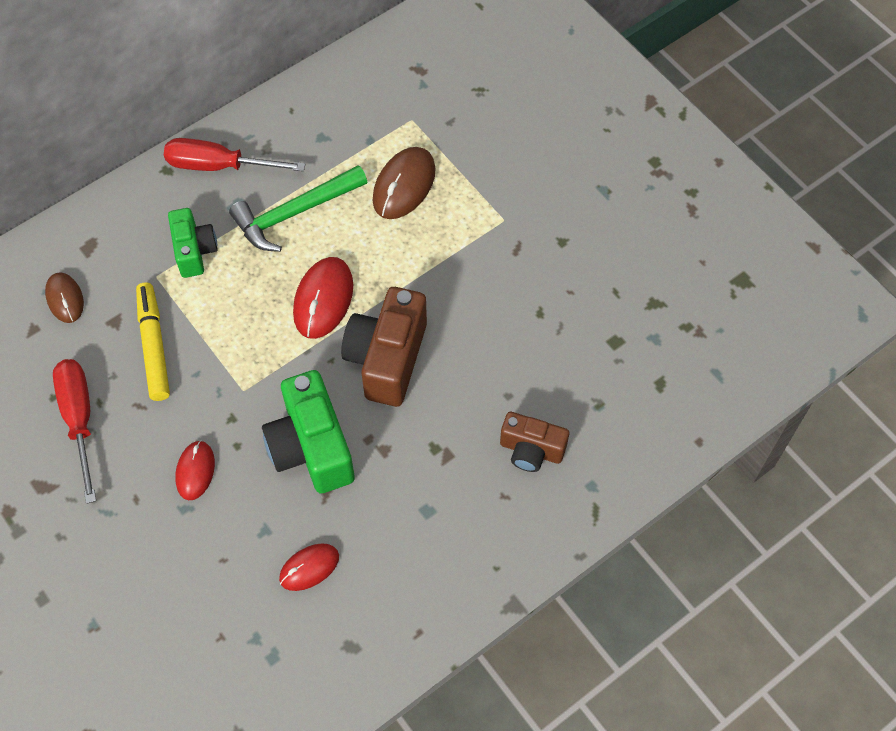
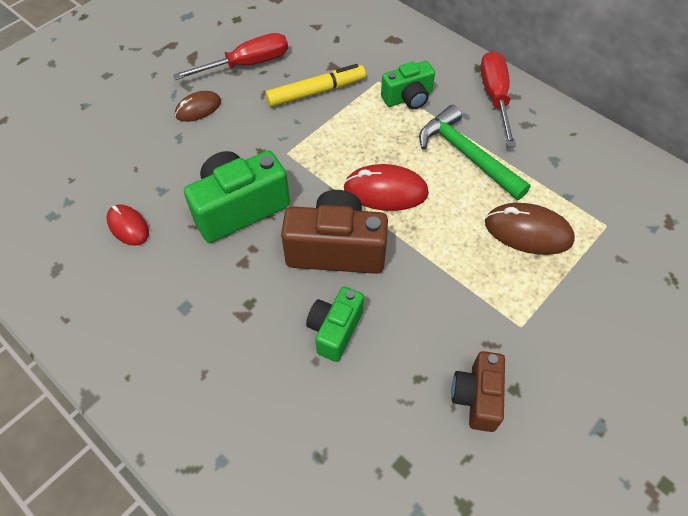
camera: 80 degrees right, 5 degrees down
(65, 299) = (345, 36): brown mouse -> brown mouse (198, 108)
(195, 471) = (211, 137): red mouse -> none
(479, 374) = (335, 330): none -> green camera
(531, 450) = (256, 392): brown camera -> brown camera (476, 397)

